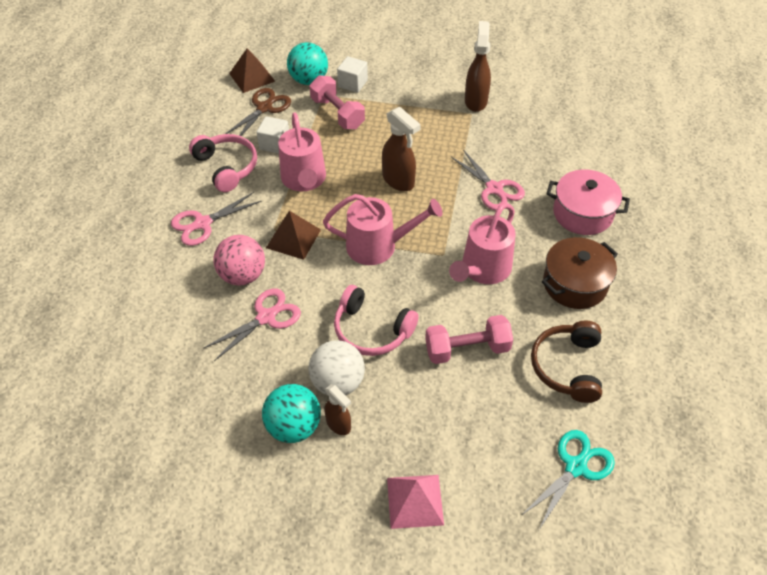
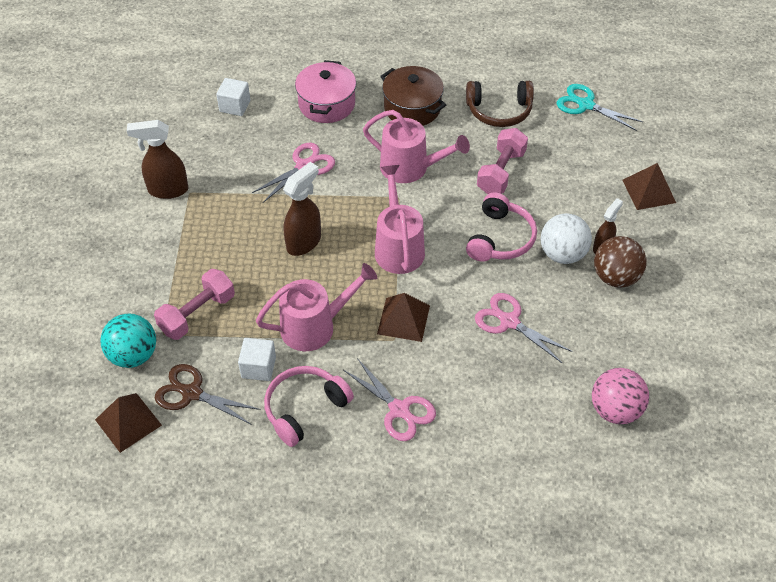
camera: 100 degrees left, 0 degrees up
(243, 275) = (463, 353): pink ball -> pink ball (615, 410)
(294, 426) = (615, 277): turquoise ball -> brown ball
(353, 83) = (139, 308): white cube -> white cube (235, 106)
(415, 501) = (648, 191): pink pyramid -> brown pyramid
(467, 349) = (501, 172): pink dumbbell -> pink dumbbell turned 45 degrees clockwise

